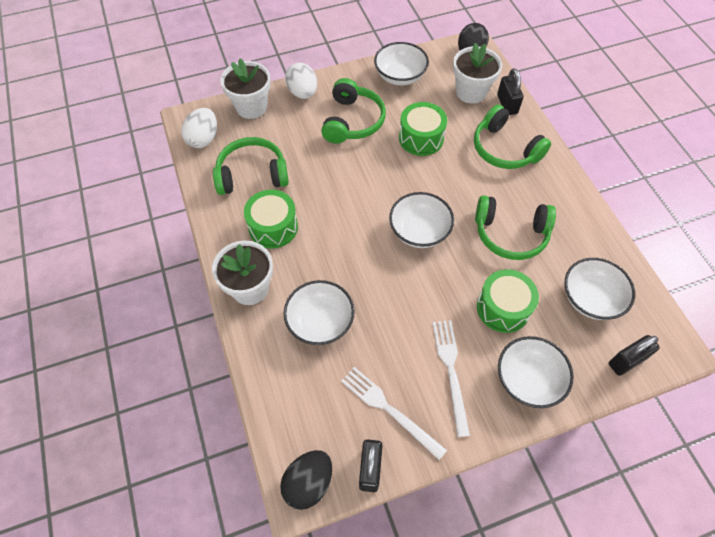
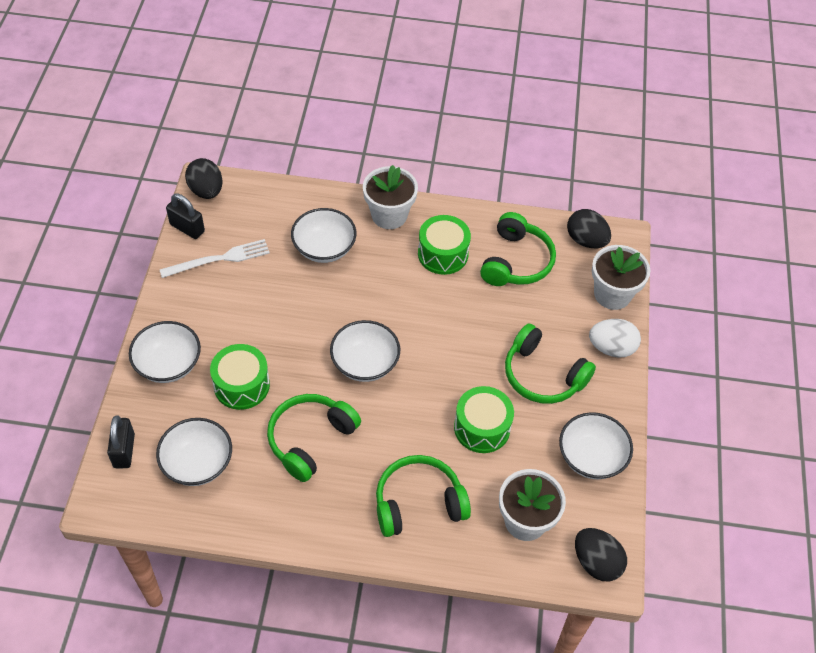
camera: 115 degrees right, 5 degrees down
(203, 139) = (586, 240): white egg -> black egg
(451, 371) = (217, 314): white fork -> none
(507, 104) = (484, 549): black padlock -> none

